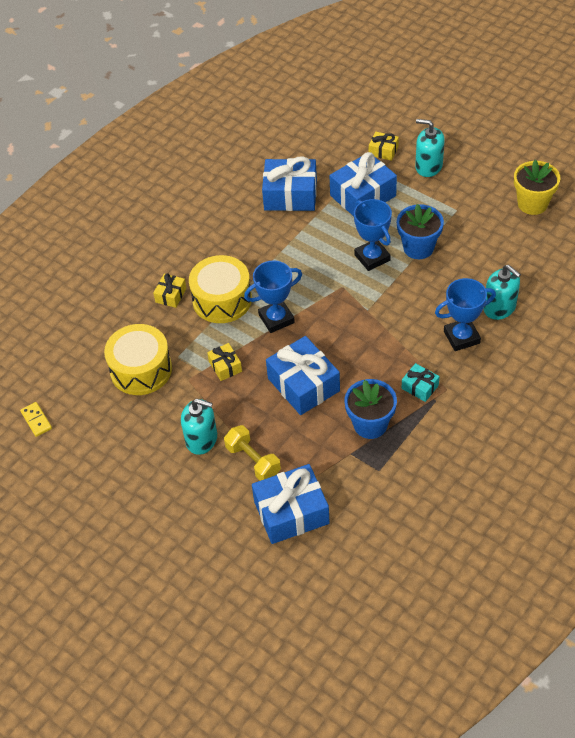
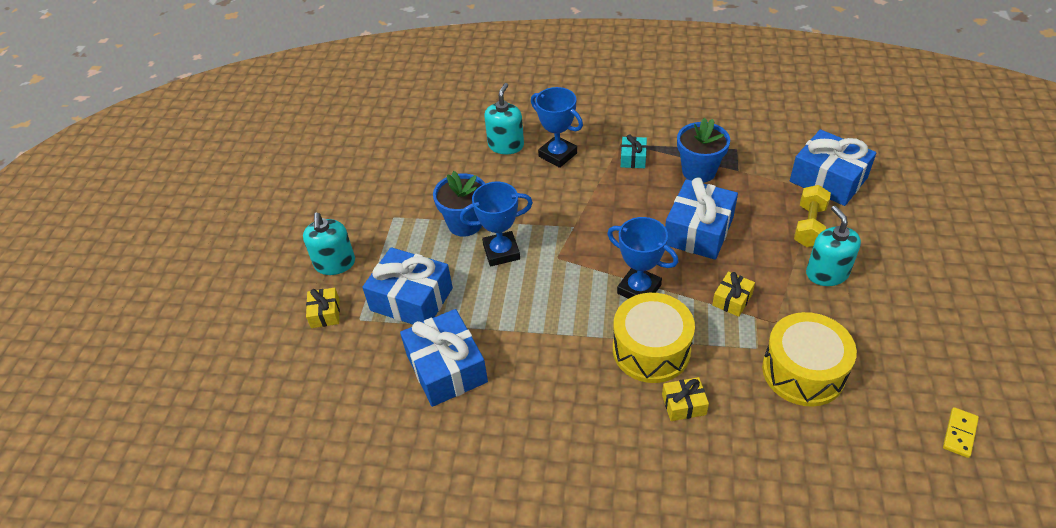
camera: 120 degrees left, 5 degrees down
(372, 257) = (501, 252): blue trophy -> blue trophy turned 45 degrees clockwise
(532, 204) = (356, 169): yellow flower pot -> none

